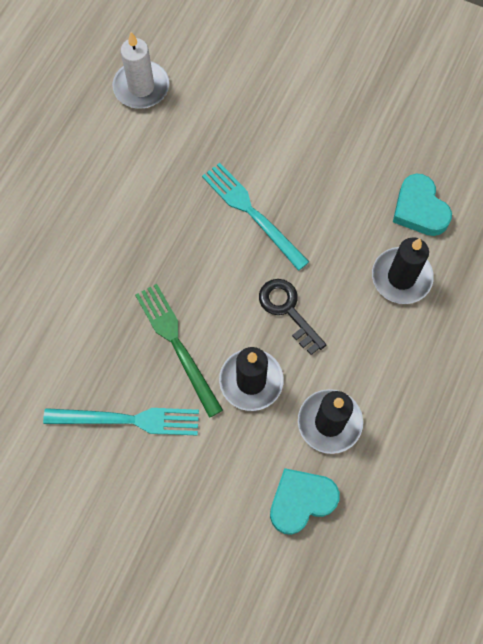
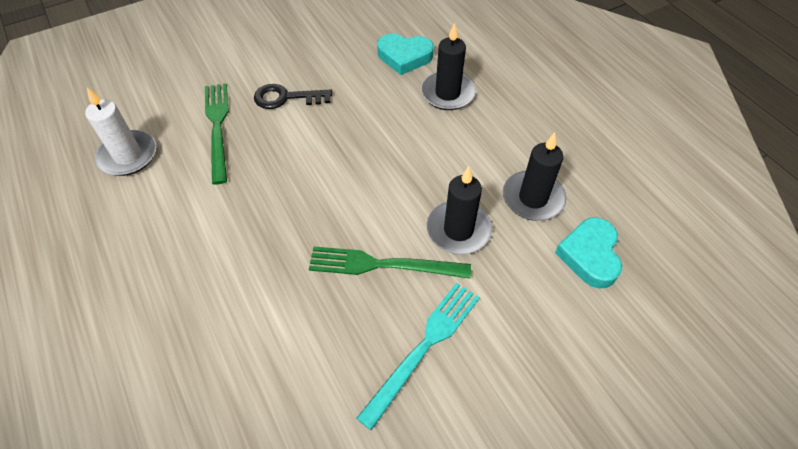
camera: 55 degrees left, 15 degrees down
(216, 125) = (218, 127): none -> green fork
(252, 213) = (314, 147): turquoise fork -> none
(288, 310) = (417, 171): black key -> black key (286, 98)

